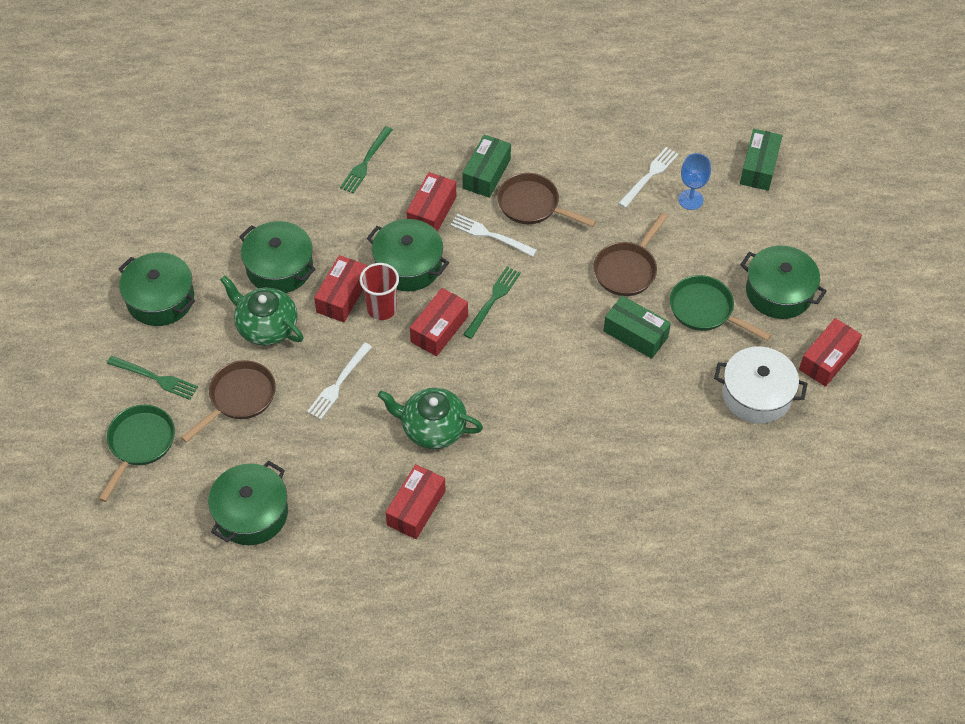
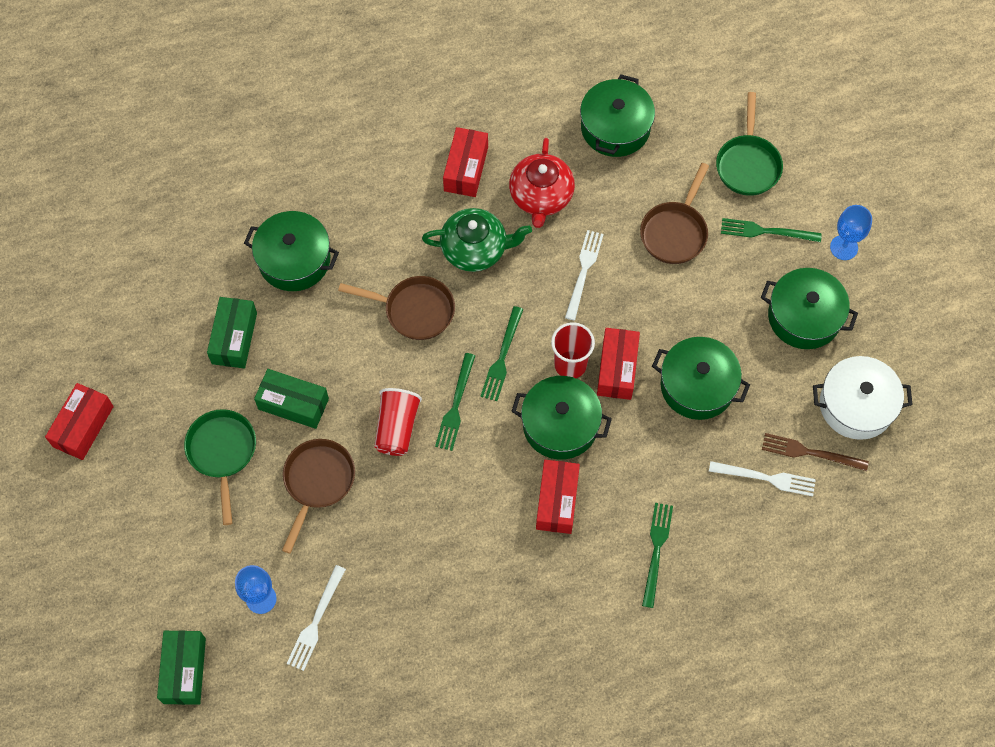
camera: 165 degrees right, 10 degrees up
(93, 347) = (844, 247): none -> blue goblet
(211, 198) = (810, 453): none -> brown fork
(266, 326) = (682, 314): green teapot -> none
(352, 462) = (541, 196): none -> red teapot
(439, 329) = (502, 357): red box -> green fork
(486, 174) = (510, 572): green box -> green box (234, 338)
(490, 235) = (481, 487): white fork -> white fork (765, 478)
(532, 205) = (444, 541): brown pan -> brown pan (414, 310)
(549, 295) = (397, 428): none -> red cup
(705, 310) = (222, 453): green pan -> green pan turned 120 degrees counterclockwise
(756, 394) = (155, 366): white pot -> white pot (856, 405)
(779, 292) = (143, 497): green pot -> green pot (294, 260)

